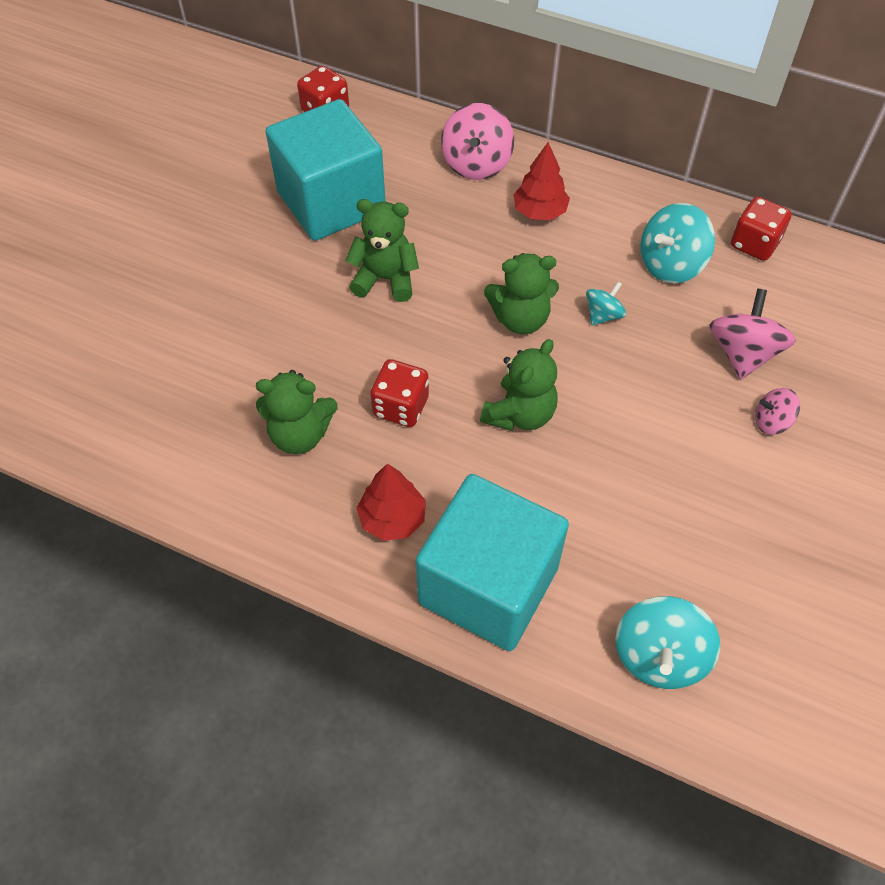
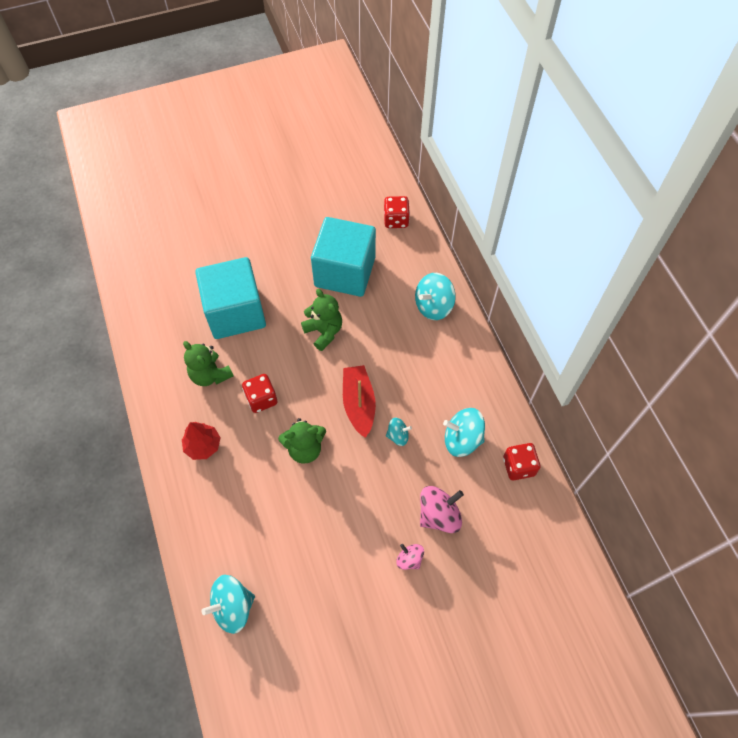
camera: 45 degrees right, 5 degrees up
(476, 164) = (433, 306): pink spinning top -> turquoise spinning top
(488, 585) = (205, 510): turquoise cube -> turquoise cube (235, 312)
(520, 319) = (358, 404): green teddy bear -> red boat
(540, 211) = (433, 357): red tree -> none

